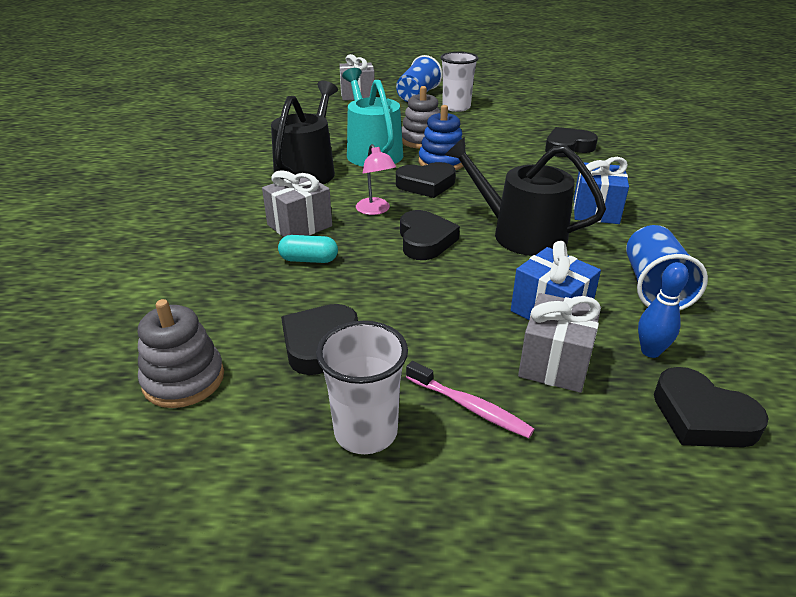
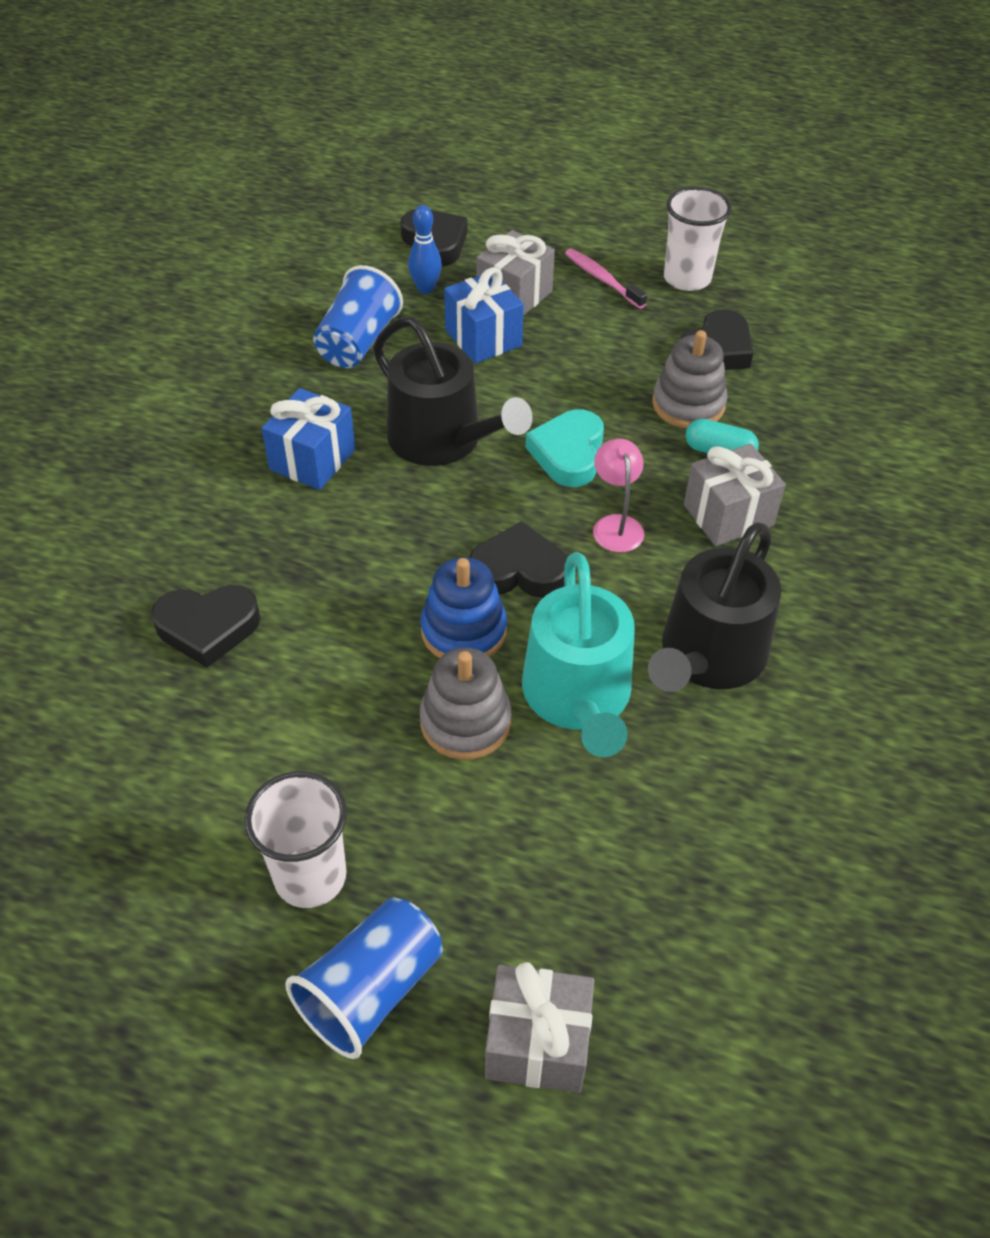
camera: 165 degrees left, 15 degrees up
(183, 379) = (835, 341): grey stacking toy -> grey stacking toy (688, 404)
(425, 240) = (568, 453): black heart -> turquoise heart

